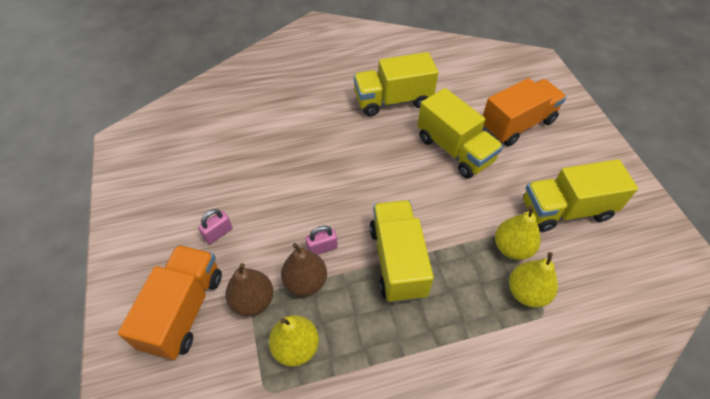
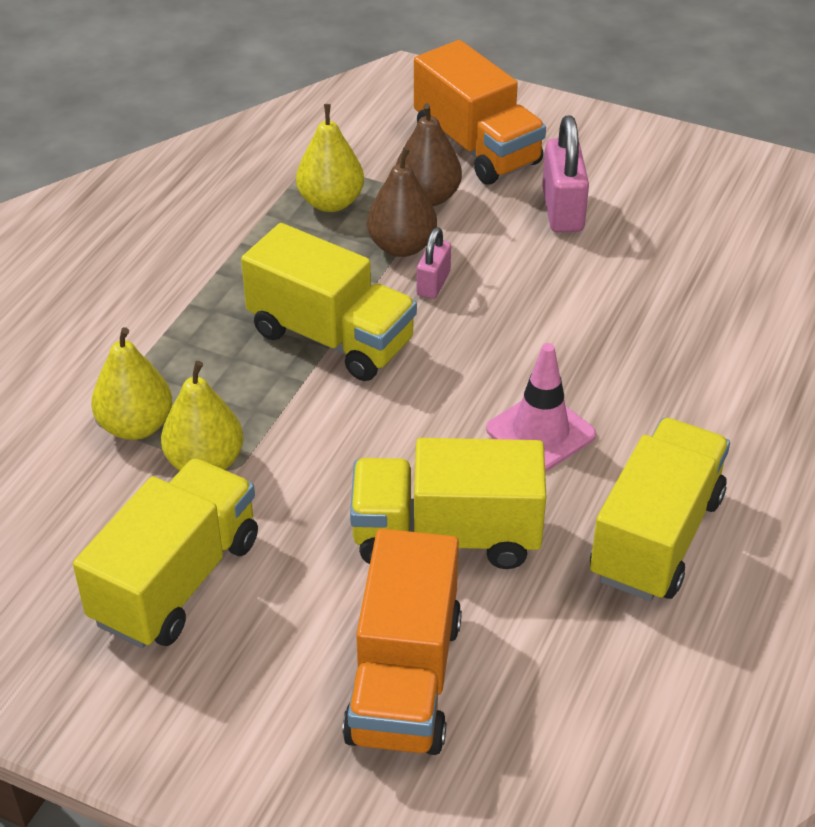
camera: 130 degrees right, 10 degrees down
(218, 233) = (562, 210): pink padlock -> pink padlock, size x1.68
(377, 154) = (540, 432): none -> pink traffic cone

